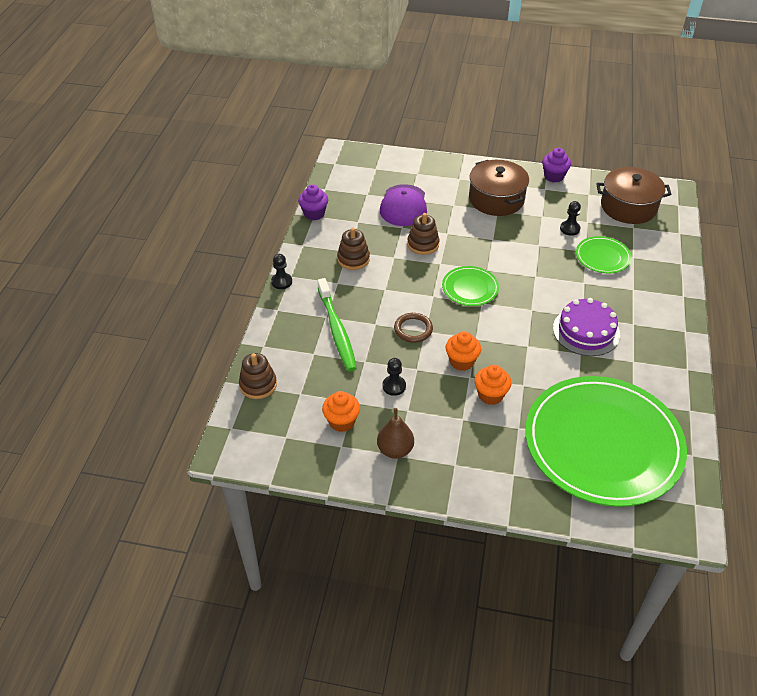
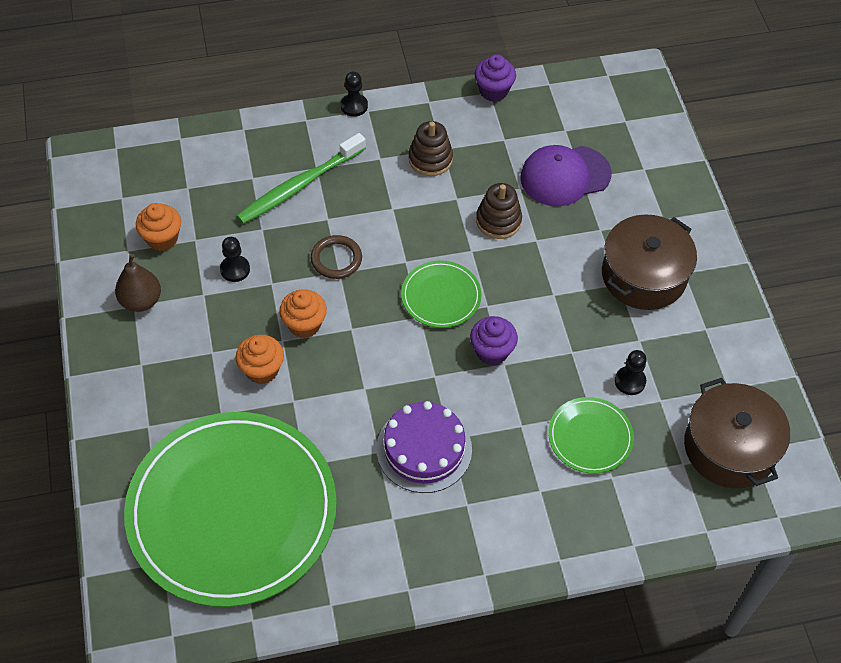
camera: 65 degrees right, 10 degrees up
(258, 385) = (184, 146): brown stacking toy -> none
(554, 176) = (743, 332): purple cupcake -> purple cupcake (492, 351)

